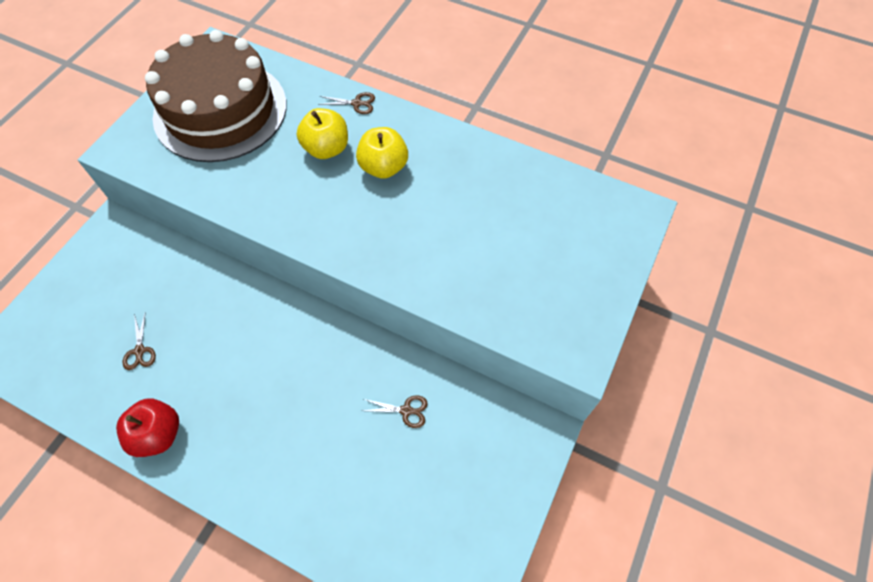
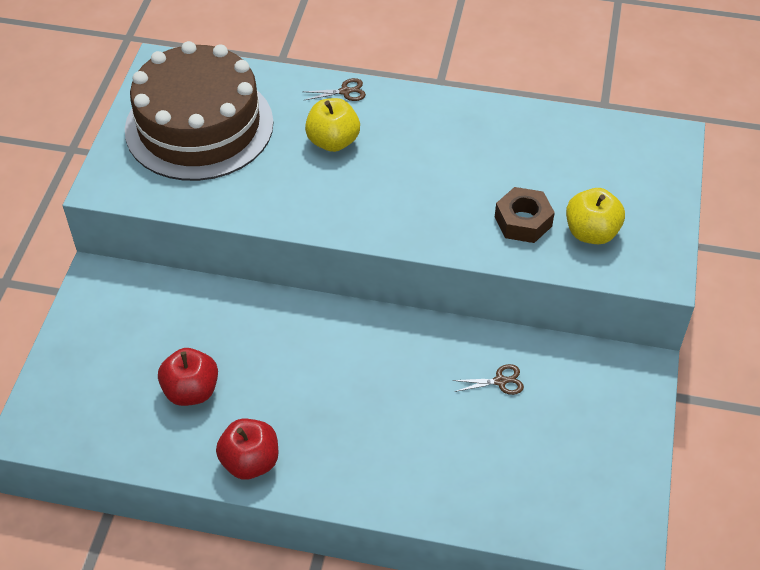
camera: 15 degrees left, 10 degrees down
(140, 351) = (191, 391): brown scissors -> red apple
(383, 167) = (401, 147): yellow apple -> yellow apple (591, 232)
(465, 266) = (523, 221): none -> brown nut

